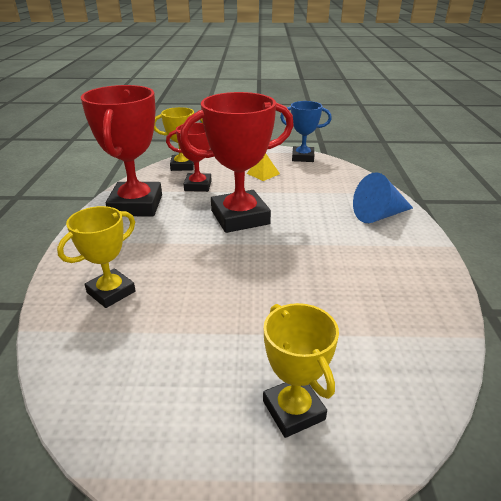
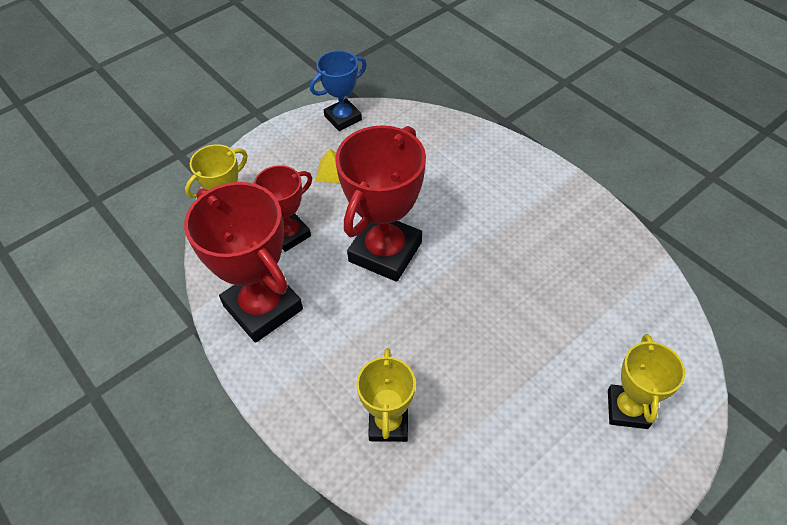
camera: 40 degrees left, 20 degrees up
(293, 410) = (627, 409): yellow trophy -> yellow trophy turned 75 degrees clockwise
(379, 215) = (496, 167): blue cone -> none

